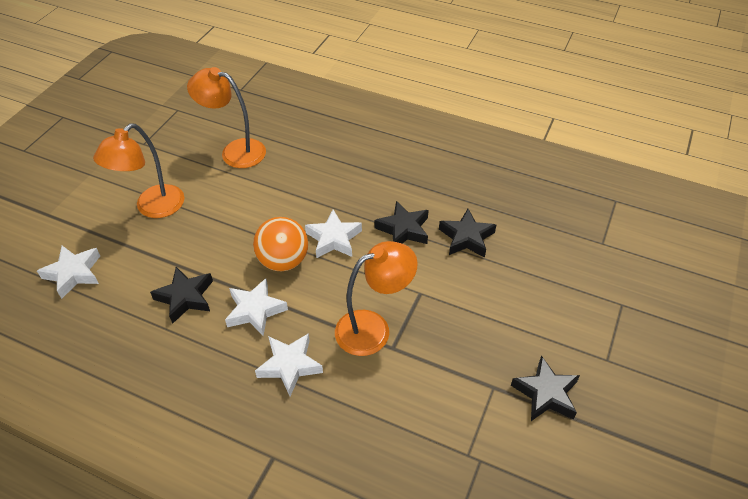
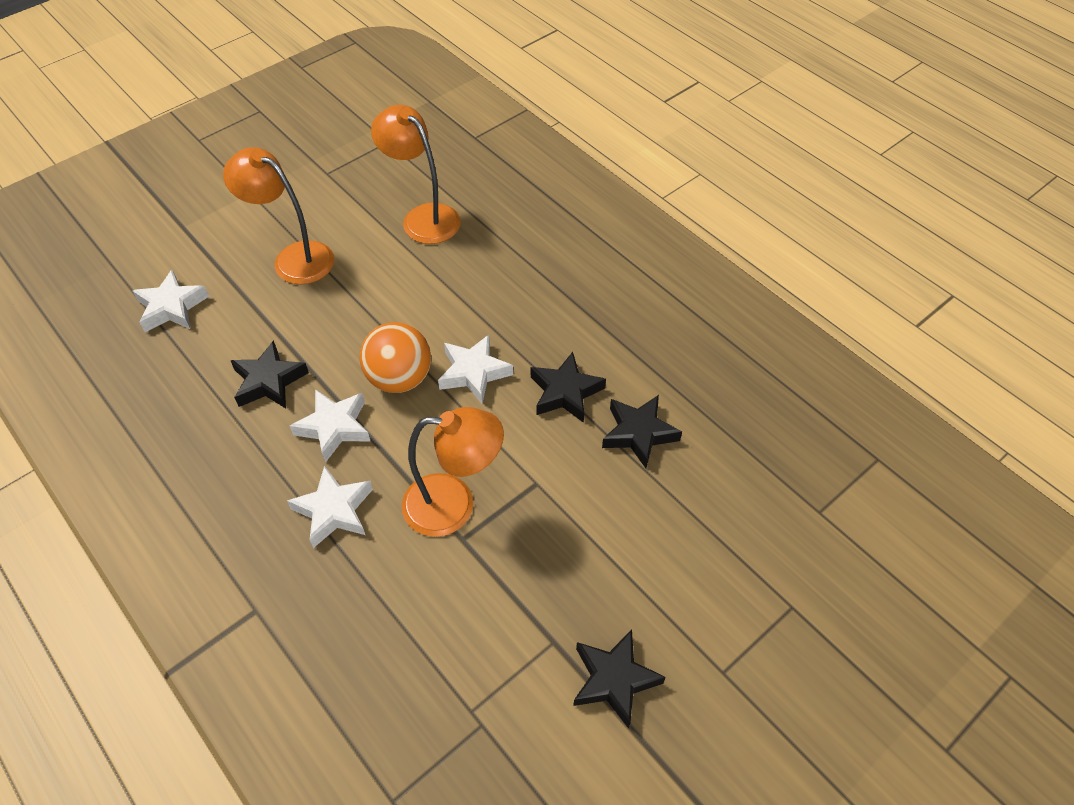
camera: 25 degrees right, 5 degrees up
(153, 208) = (294, 258): orange lamp -> orange lamp turned 60 degrees clockwise

